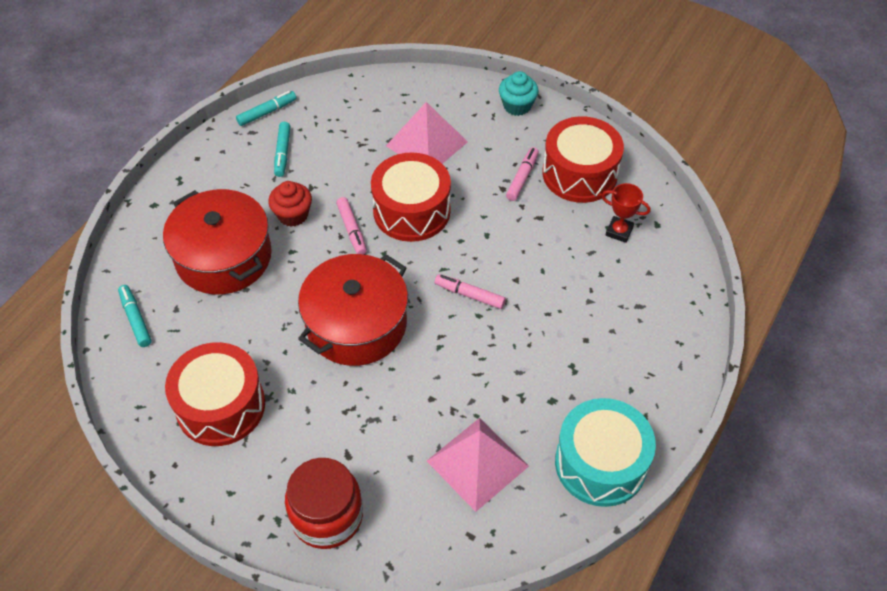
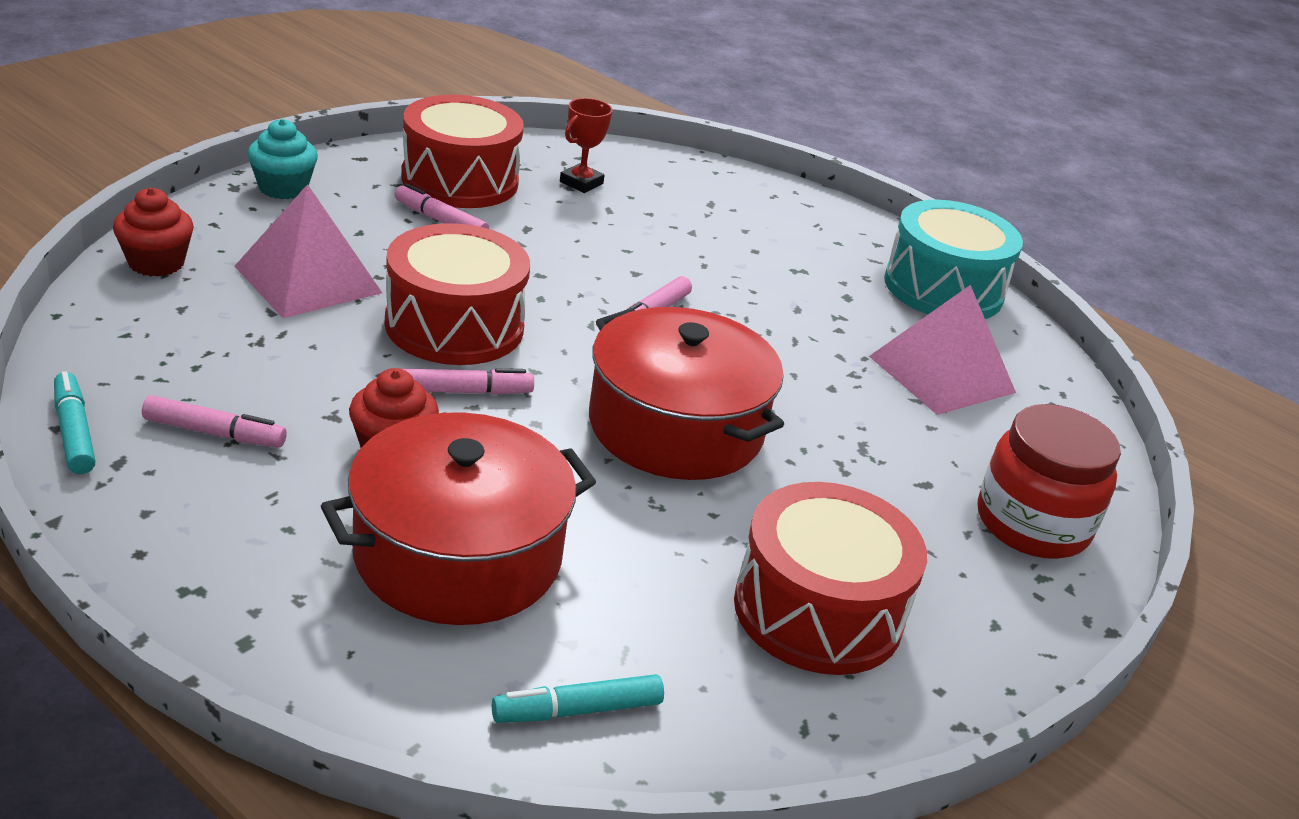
camera: 85 degrees left, 20 degrees down
(283, 153) = (214, 433): turquoise marker -> pink marker
(412, 88) = (156, 263): none -> red cupcake

